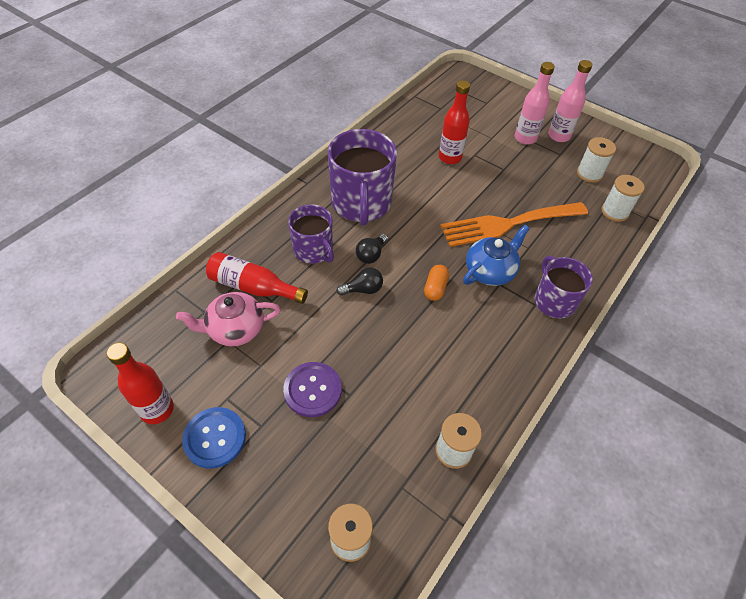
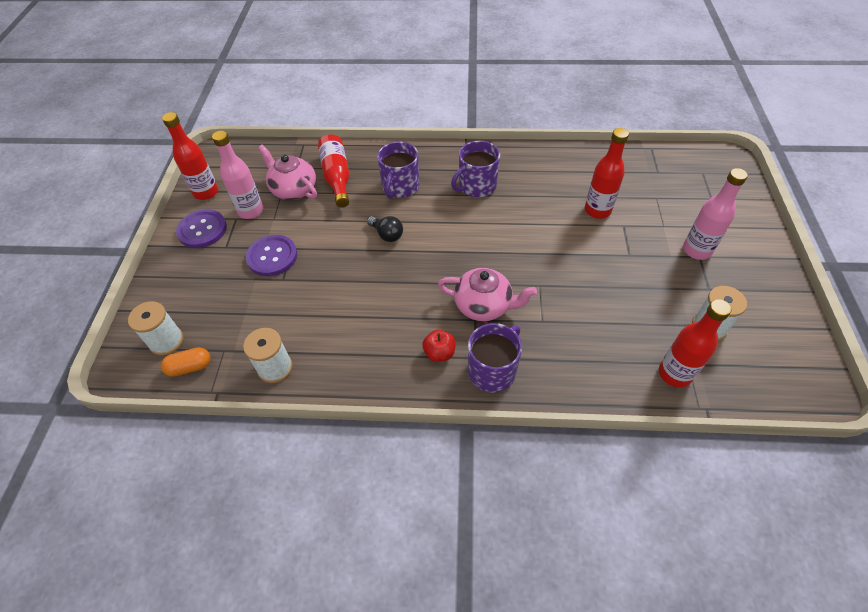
camera: 60 degrees right, 0 degrees up
(215, 438) = (202, 230): blue button -> purple button
(361, 203) = (476, 186): purple mug -> purple mug, size x0.61
(371, 255) = (427, 220): black light bulb -> none
(435, 288) = (428, 277): orange capsule -> orange capsule (190, 367)
(490, 271) = (484, 305): blue teapot -> pink teapot
(507, 224) = (556, 291): orange fork -> none
(517, 323) = (439, 353): none -> red apple
(559, 136) = (737, 275): pink bottle -> pink bottle (250, 211)
(614, 212) = (674, 374): white spool -> red bottle

